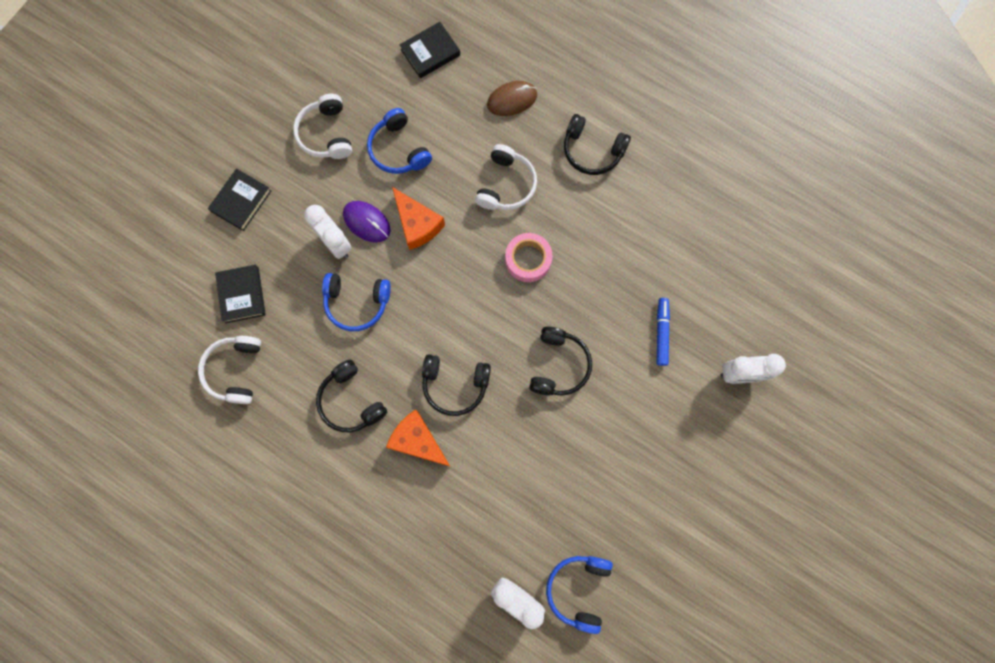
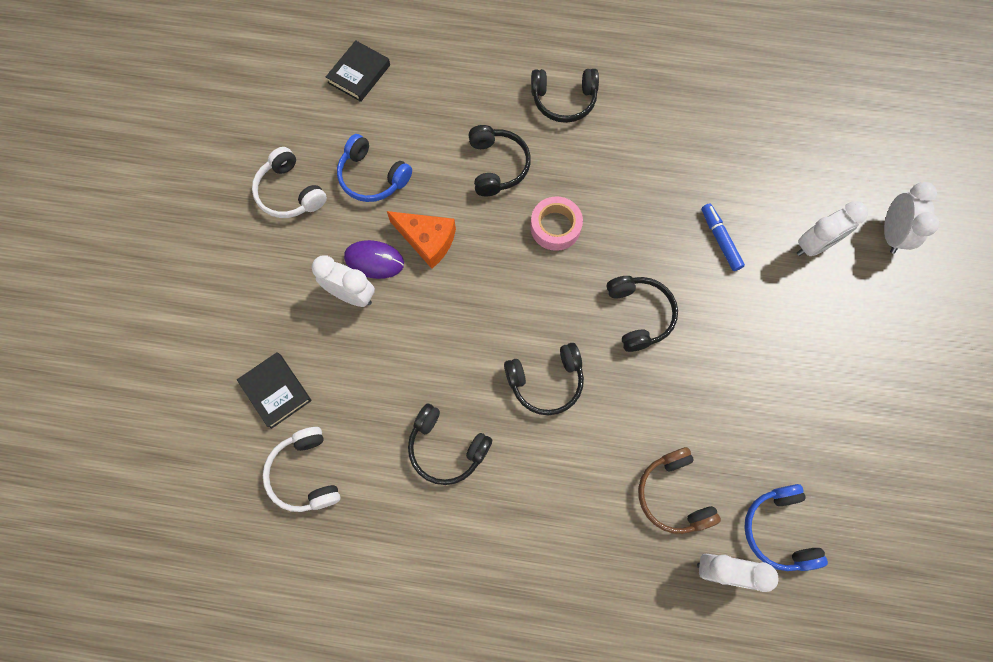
camera: 25 degrees left, 5 degrees down
(241, 201) = (230, 296): black book -> none
(357, 303) = (403, 344): blue headphones -> none
(417, 441) = (536, 456): orange cheese -> none
(506, 185) = (497, 166): white headphones -> black headphones
(510, 522) = (673, 494): none -> brown headphones
(512, 100) = (462, 85): brown mouse -> none
(814, 395) = (890, 234): none -> white clock

